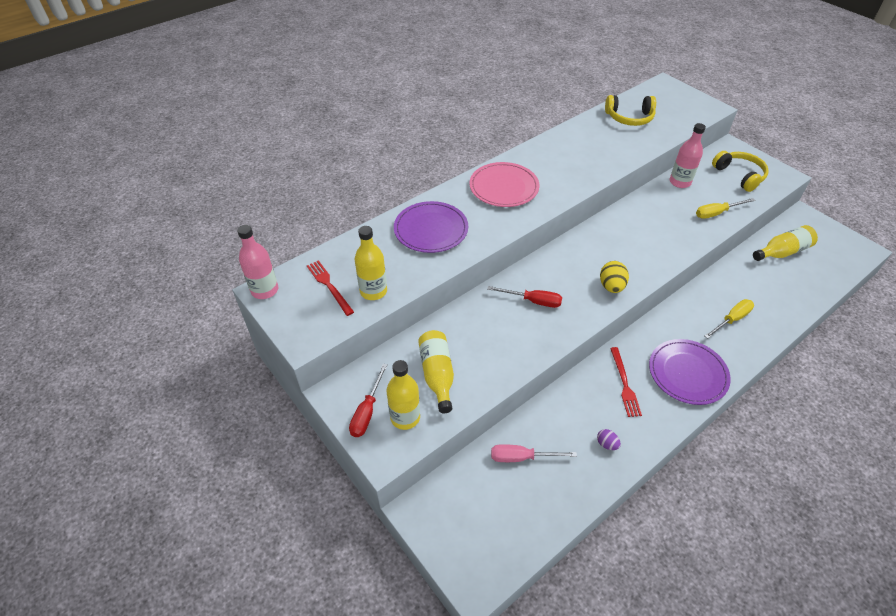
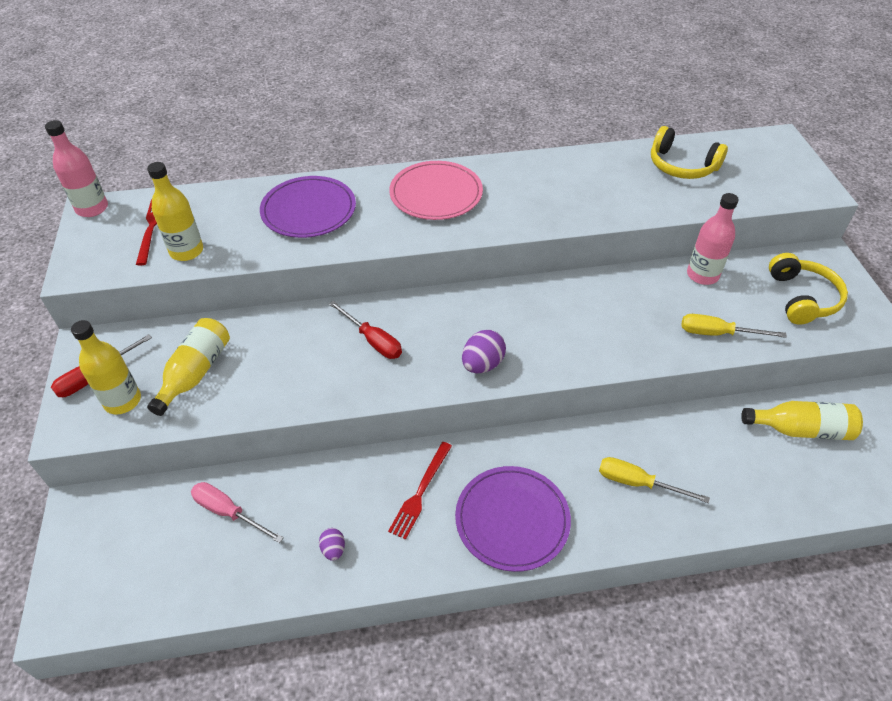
camera: 30 degrees right, 0 degrees up
(611, 286) = (482, 364): yellow egg -> purple egg
(731, 320) = (637, 483): yellow screwdriver -> yellow screwdriver turned 150 degrees counterclockwise

